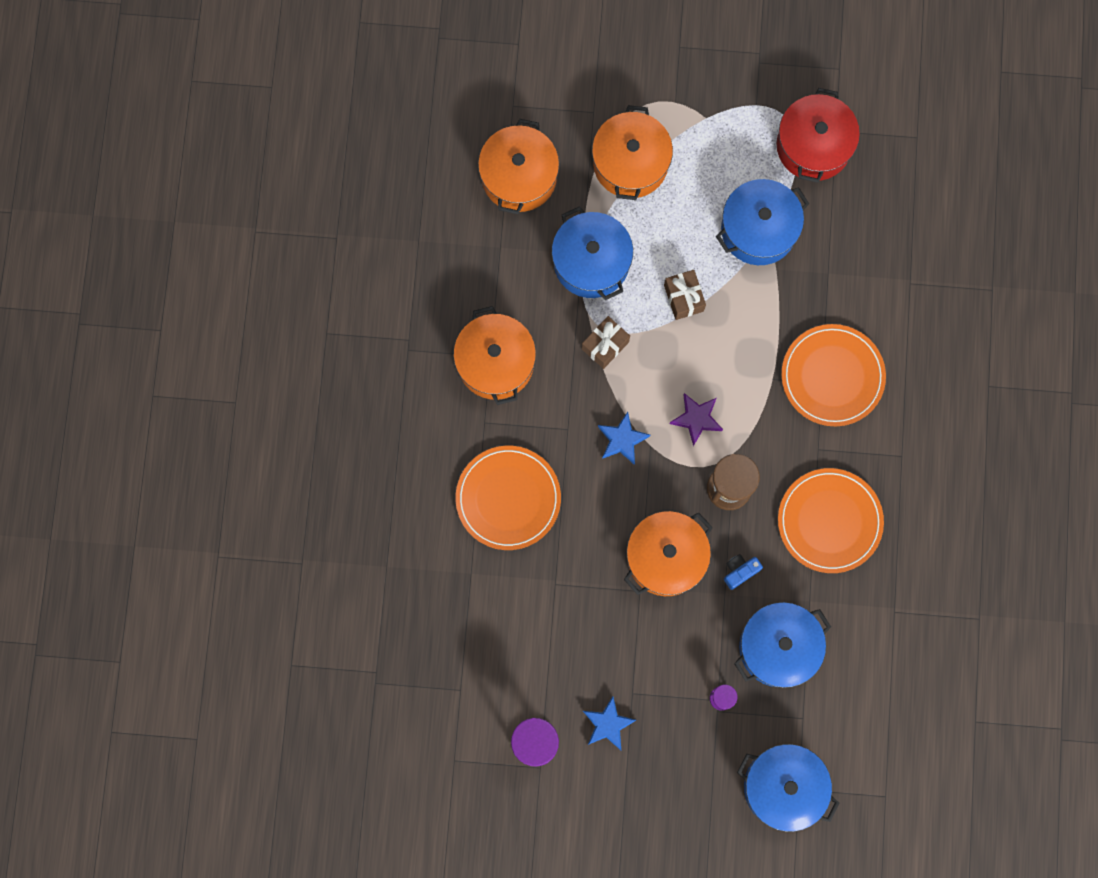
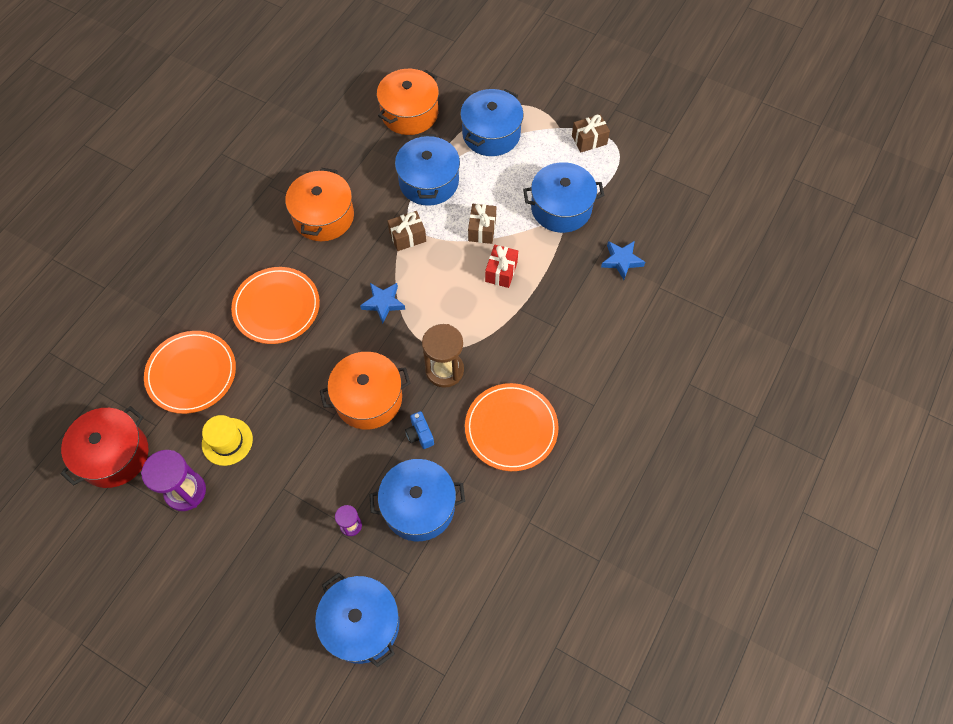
camera: 25 degrees right, 15 degrees down
(546, 672) = (227, 441): none -> yellow hat
(607, 724) = (249, 503): blue star -> blue star (621, 261)
(630, 163) = (491, 134): orange pot -> blue pot
(696, 419) = (447, 312): purple star -> none
(731, 342) = (501, 272): none -> red gift
(740, 571) = (420, 434): blue camera -> blue camera turned 105 degrees counterclockwise
(748, 121) = (589, 140): none -> brown gift
(813, 146) = (629, 172): red pot -> red pot (114, 455)
(832, 376) = (566, 325): orange plate -> orange plate (191, 373)

